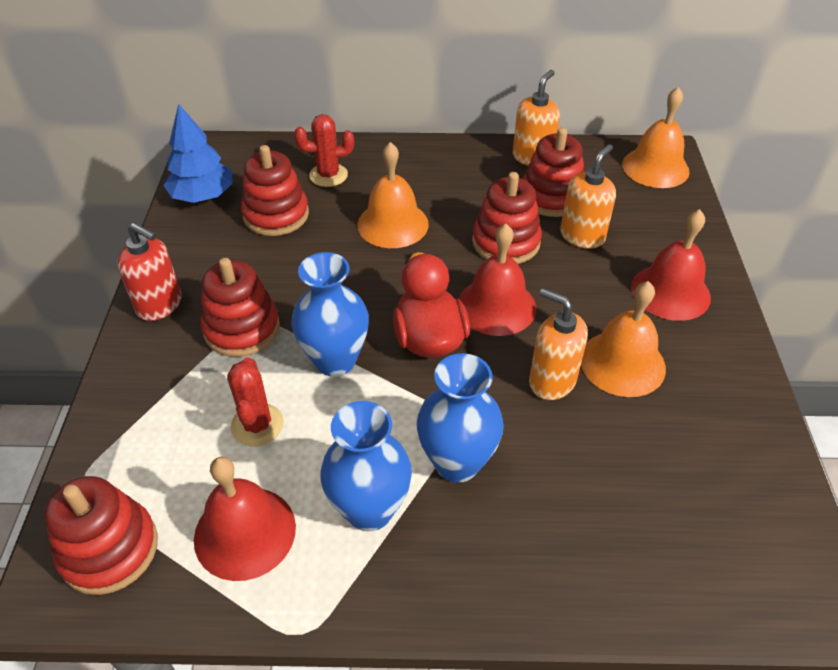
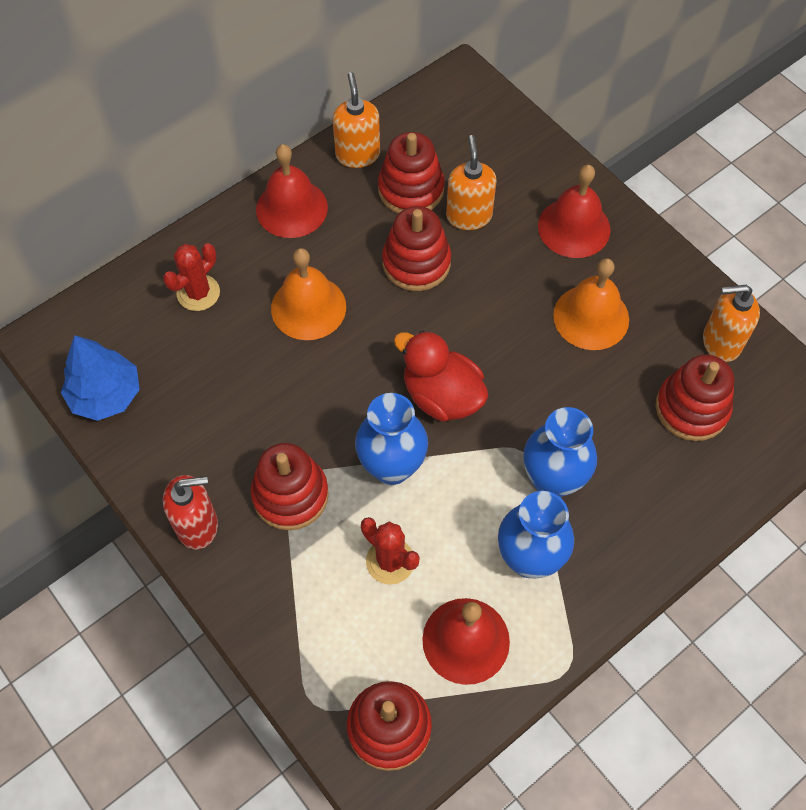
camera: 40 degrees left, 15 degrees up
(276, 215) = (197, 368): red stacking toy -> red stacking toy (691, 408)
(496, 306) = (463, 330): red bell -> red bell (291, 208)
(551, 381) = (557, 368): orange soap dispenser -> orange soap dispenser (721, 342)
(655, 167) = (466, 101): orange bell -> none

